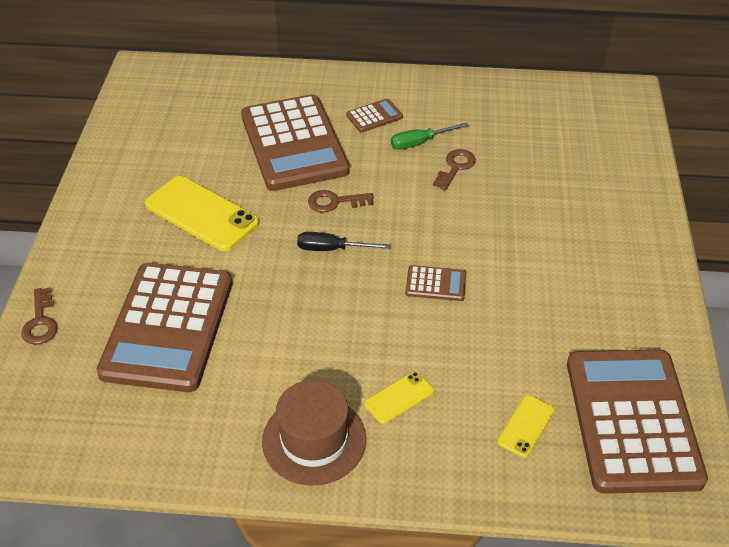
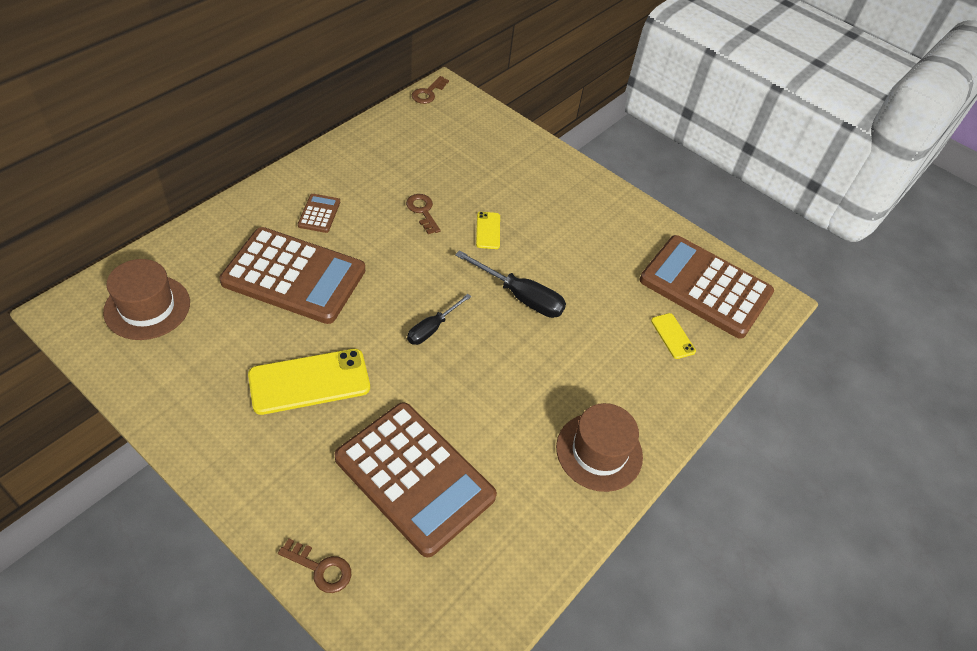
camera: 60 degrees left, 5 degrees up
(184, 98) = (147, 307): none -> brown hat
(335, 202) = (386, 295): brown key -> brown key (428, 93)
(399, 397) = (601, 382): yellow phone -> yellow phone (488, 230)
(420, 143) = (377, 210): green screwdriver -> none
(436, 284) = (520, 297): brown calculator -> black screwdriver

